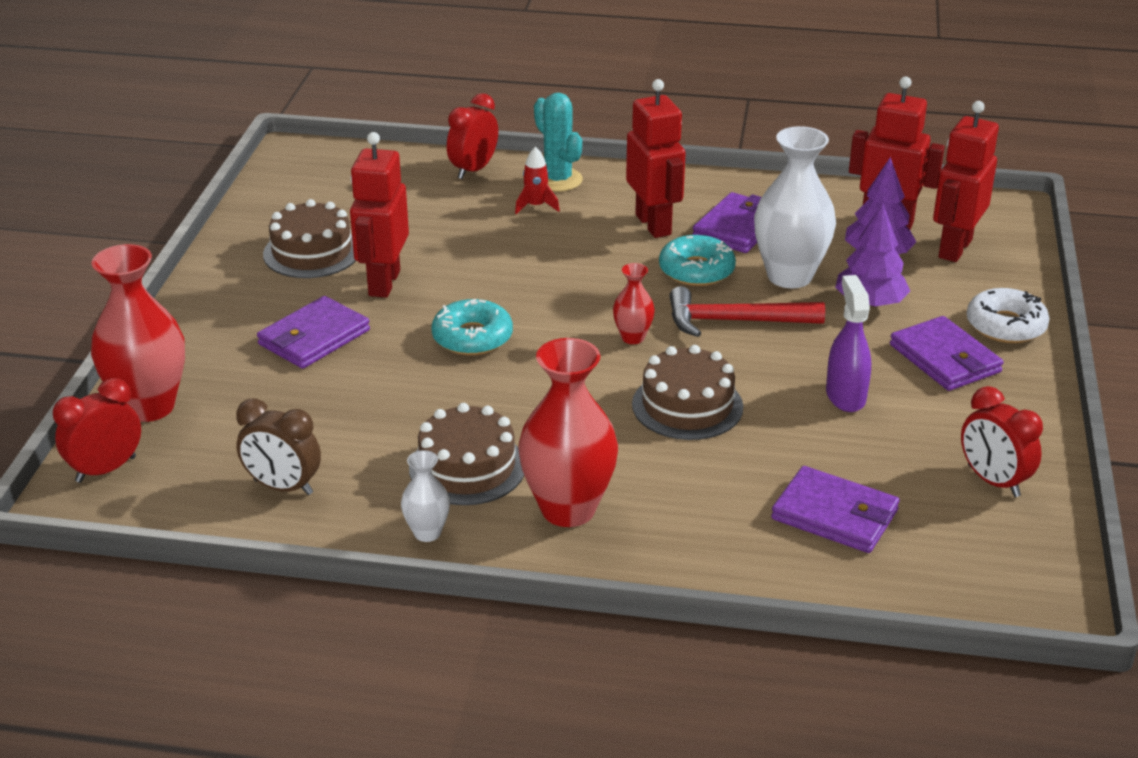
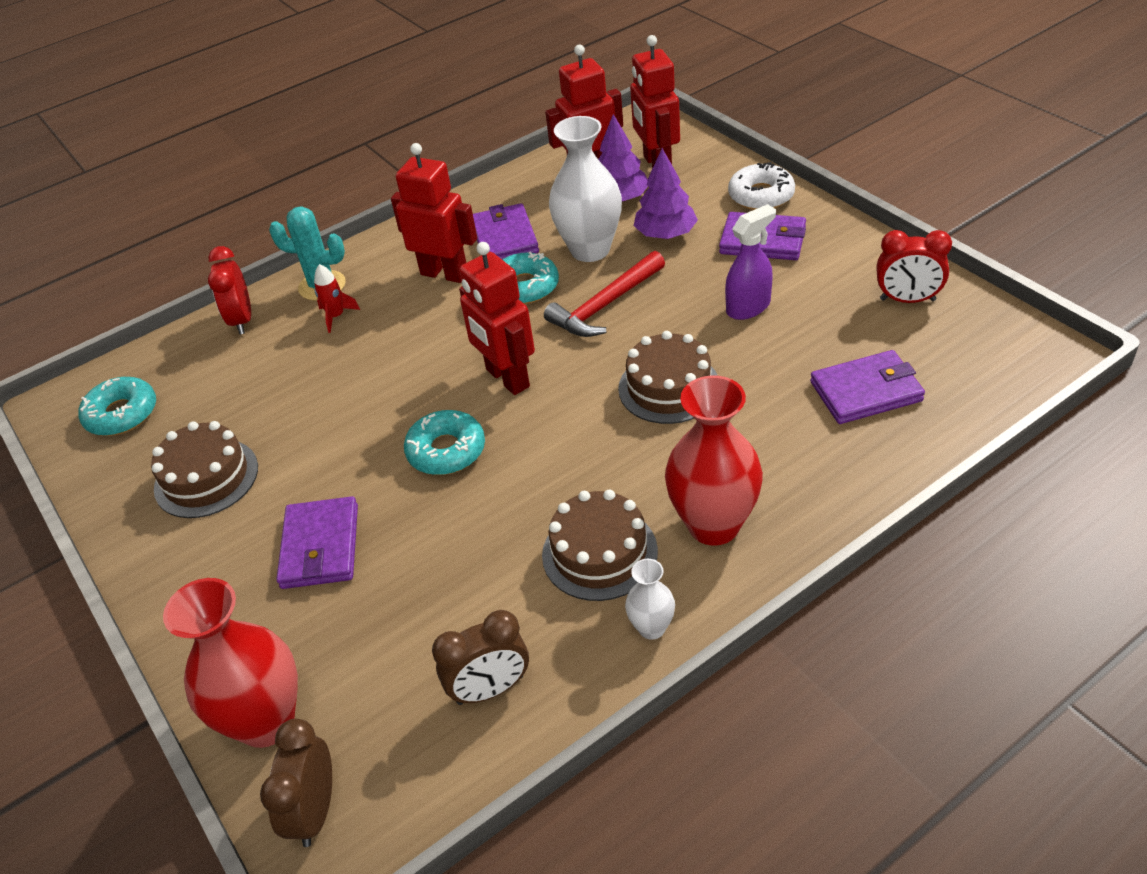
camera: 40 degrees left, 10 degrees up
(106, 469) = (315, 811): red clock -> brown clock
(321, 182) = (122, 414): none -> turquoise donut
(383, 283) = (308, 459): red robot -> red robot (507, 378)
(632, 337) = (558, 366): red vase -> none
(845, 396) = (748, 307): purple spray bottle -> purple spray bottle turned 105 degrees clockwise

